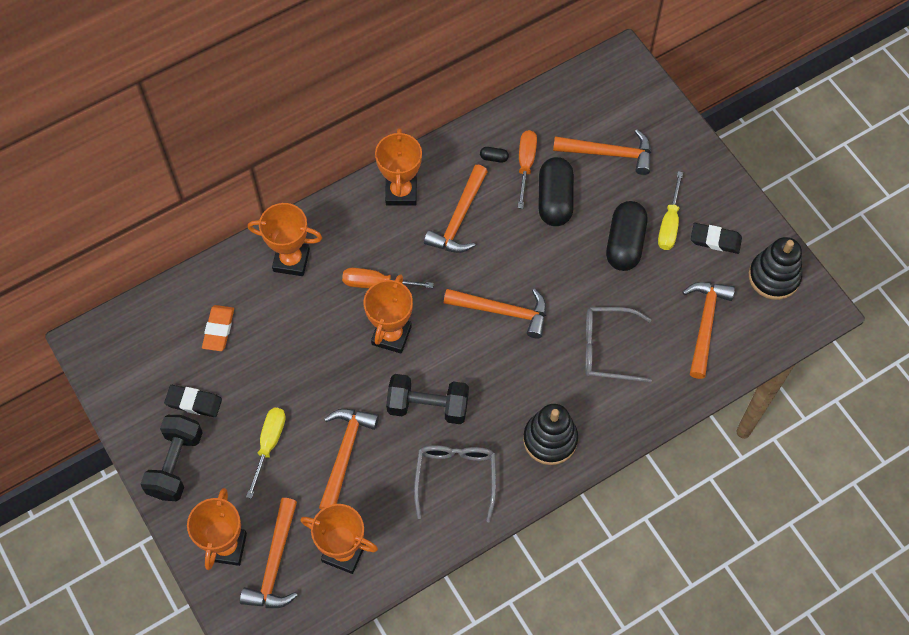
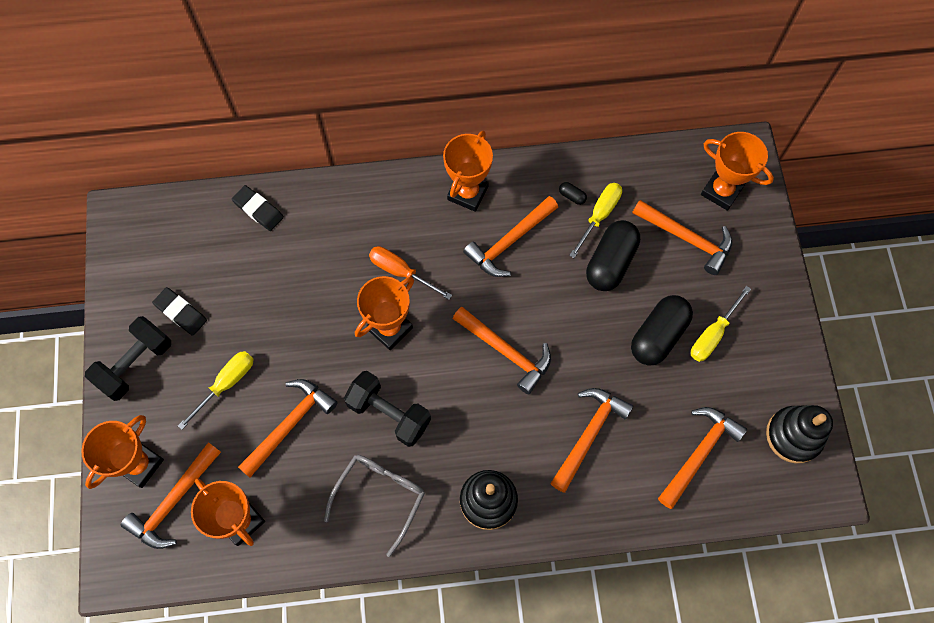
camera: 25 degrees right, 5 degrees up
(218, 329) = (237, 253): orange eraser -> none
(291, 260) = (335, 216): orange trophy -> orange trophy (721, 191)
(525, 165) = (599, 215): orange screwdriver -> yellow screwdriver
(607, 349) = (589, 434): grey glasses -> orange hammer
(715, 240) = (751, 371): black eraser -> black eraser (258, 210)

